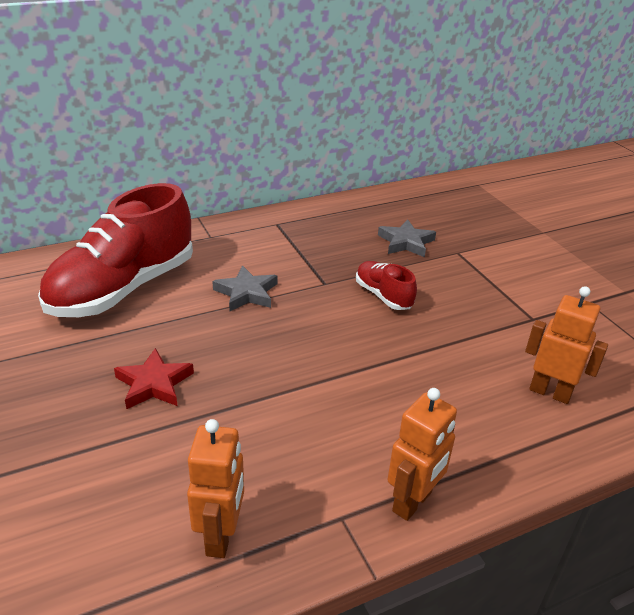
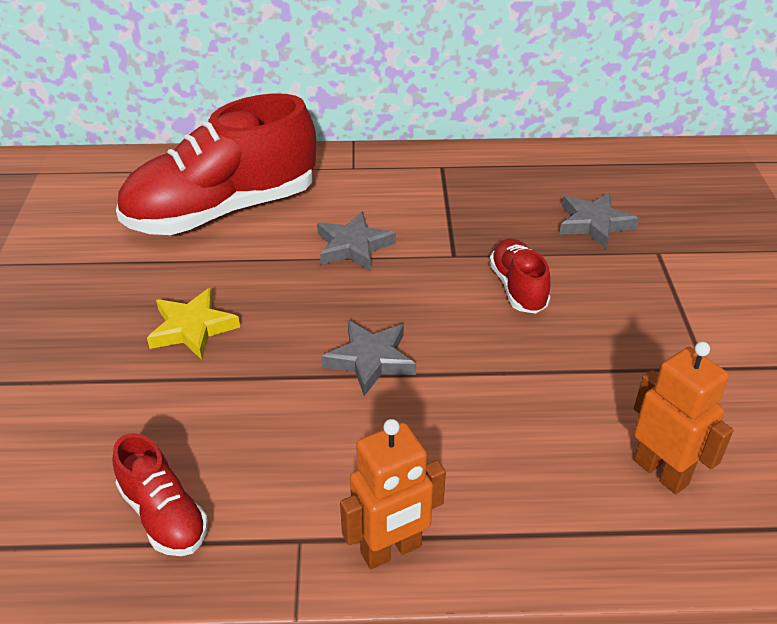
camera: 25 degrees right, 5 degrees up
(154, 384) = (192, 328): red star -> yellow star
(221, 536) = (163, 515): orange robot -> red shoe
(311, 371) = (370, 360): none -> grey star

